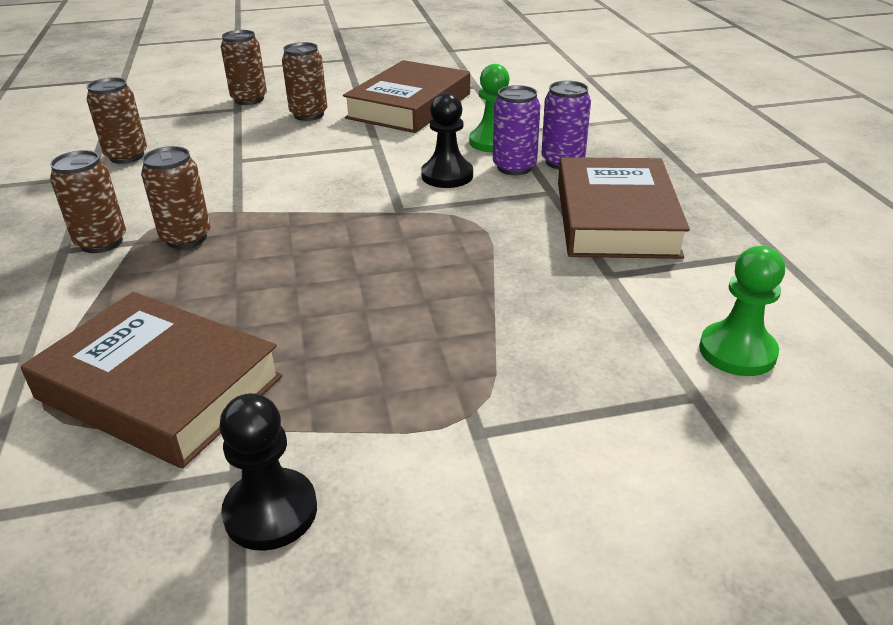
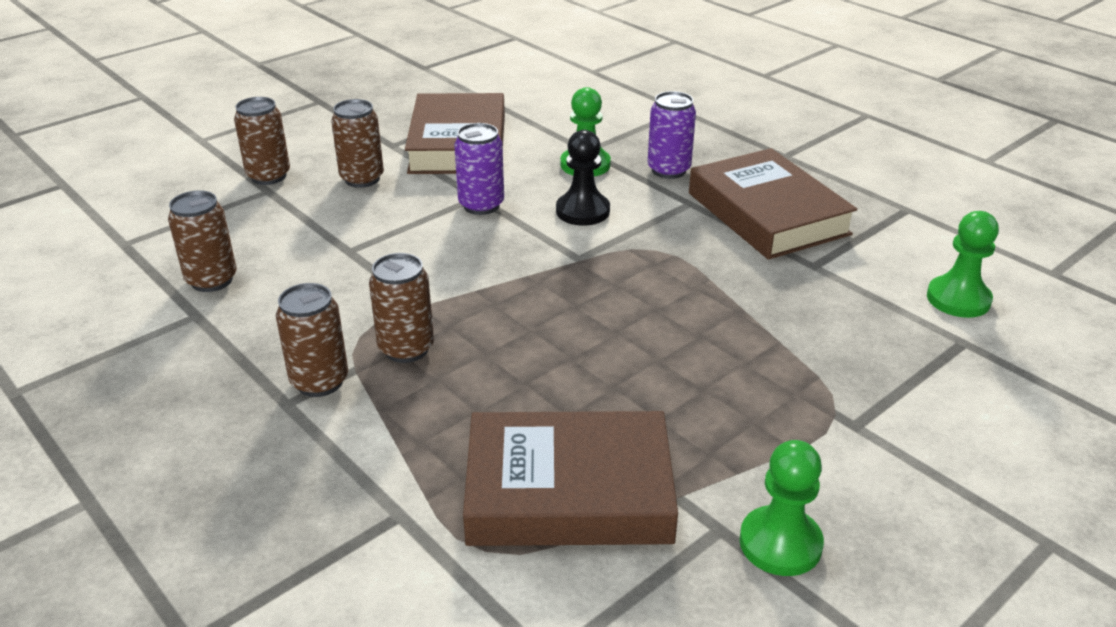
camera: 30 degrees left, 0 degrees up
(271, 511) = (780, 543): black pawn -> green pawn
(514, 167) = (633, 186): purple can -> purple can (481, 205)

